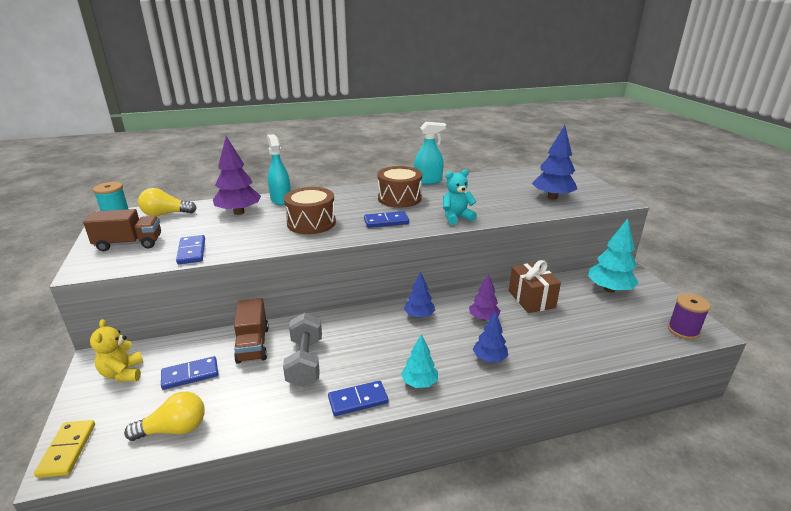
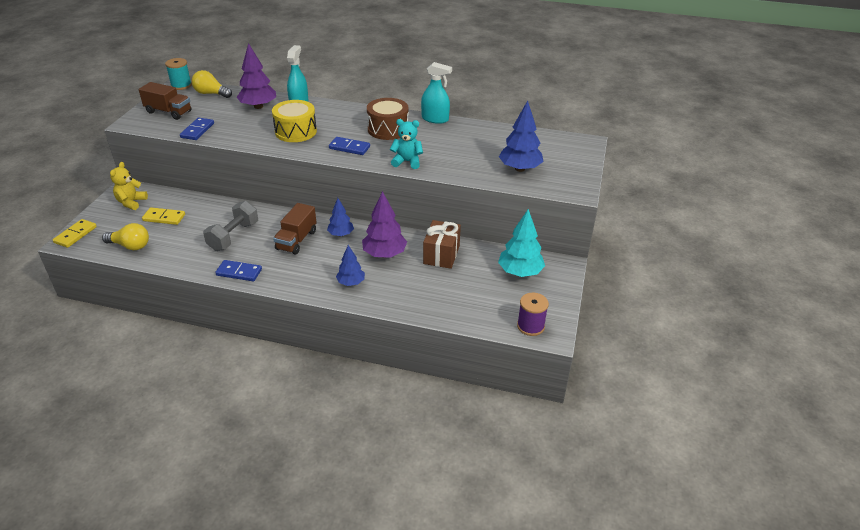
camera: 30 degrees right, 10 degrees up
(190, 375) = (164, 218): blue domino -> yellow domino
(253, 344) = (215, 212): brown truck -> brown truck (296, 240)
(311, 223) = (296, 131): brown drum -> yellow drum
(419, 383) = (286, 278): turquoise tree -> none
(483, 318) = (384, 254): purple tree -> purple tree, size x1.63

